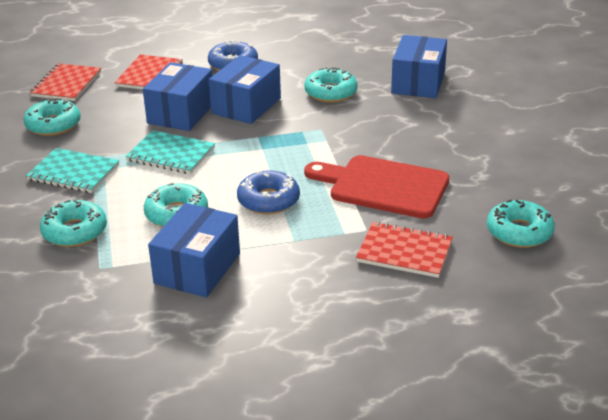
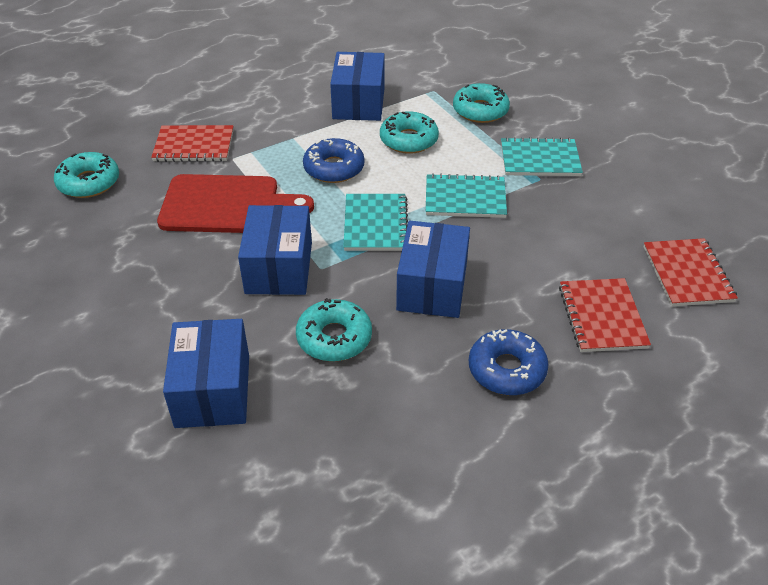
camera: 160 degrees right, 10 degrees up
(53, 125) = (626, 209): turquoise donut -> none
(181, 113) = (502, 257): blue box -> blue box (279, 268)
(260, 149) = (375, 224): none -> turquoise notebook

